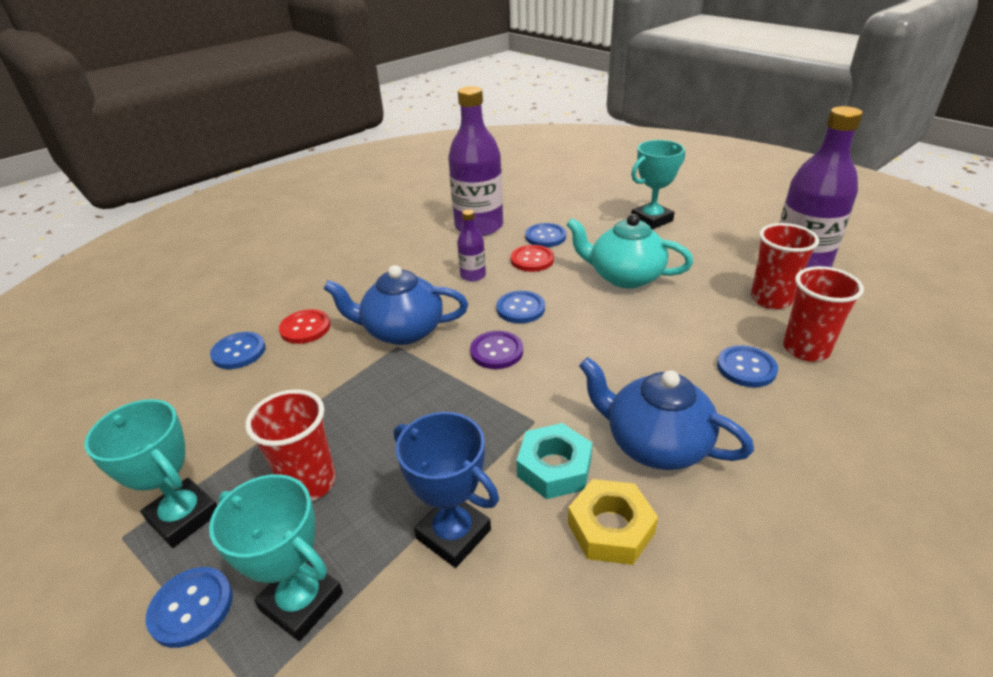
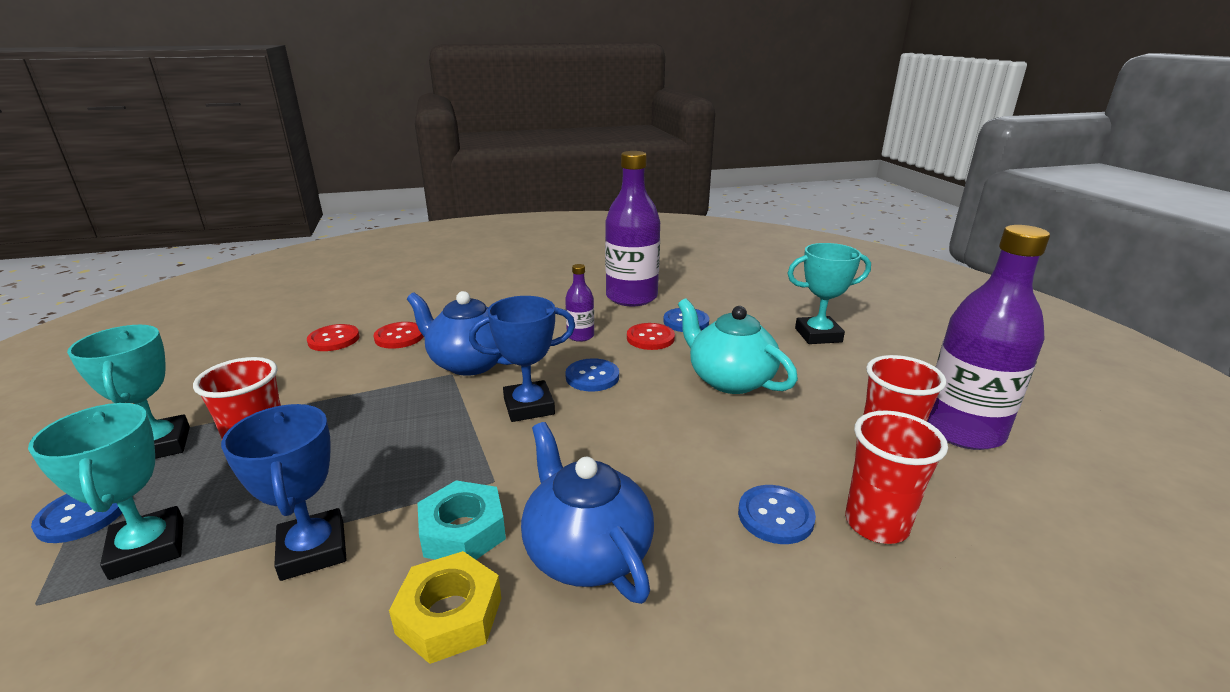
camera: 25 degrees right, 10 degrees down
(239, 352) = (334, 339): blue button -> red button
(496, 351) = (529, 406): purple button -> blue trophy

